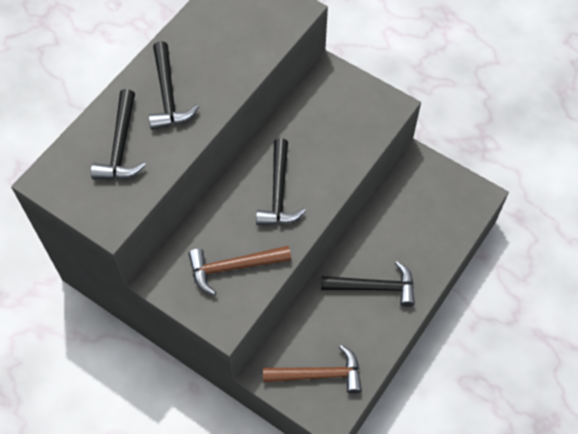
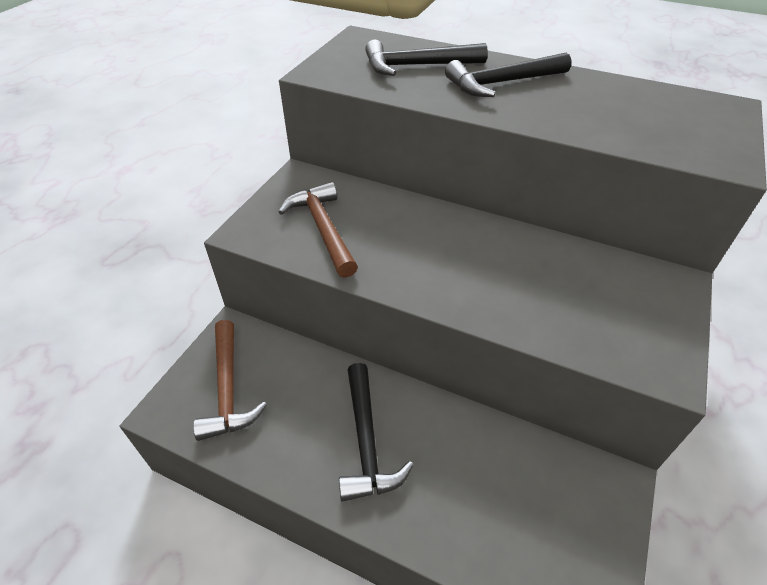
camera: 80 degrees right, 15 degrees down
(279, 192) = (443, 254): black hammer -> none

